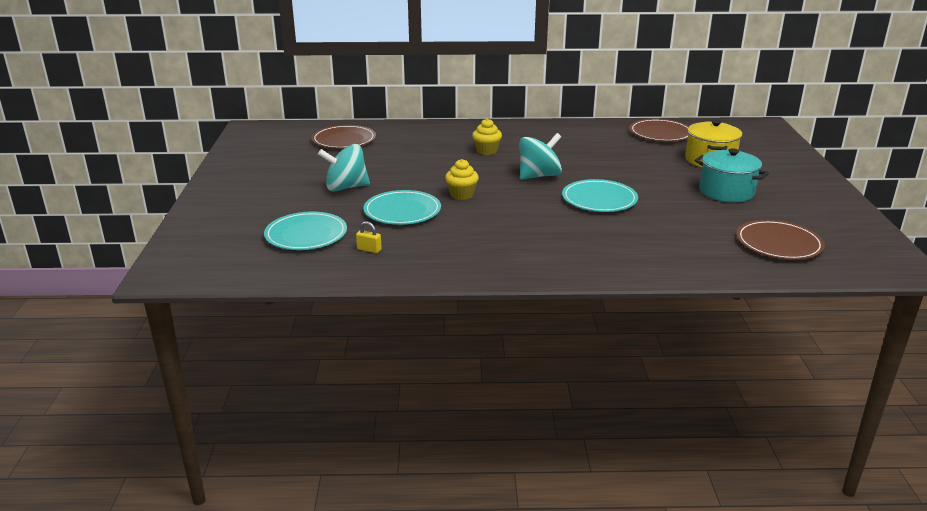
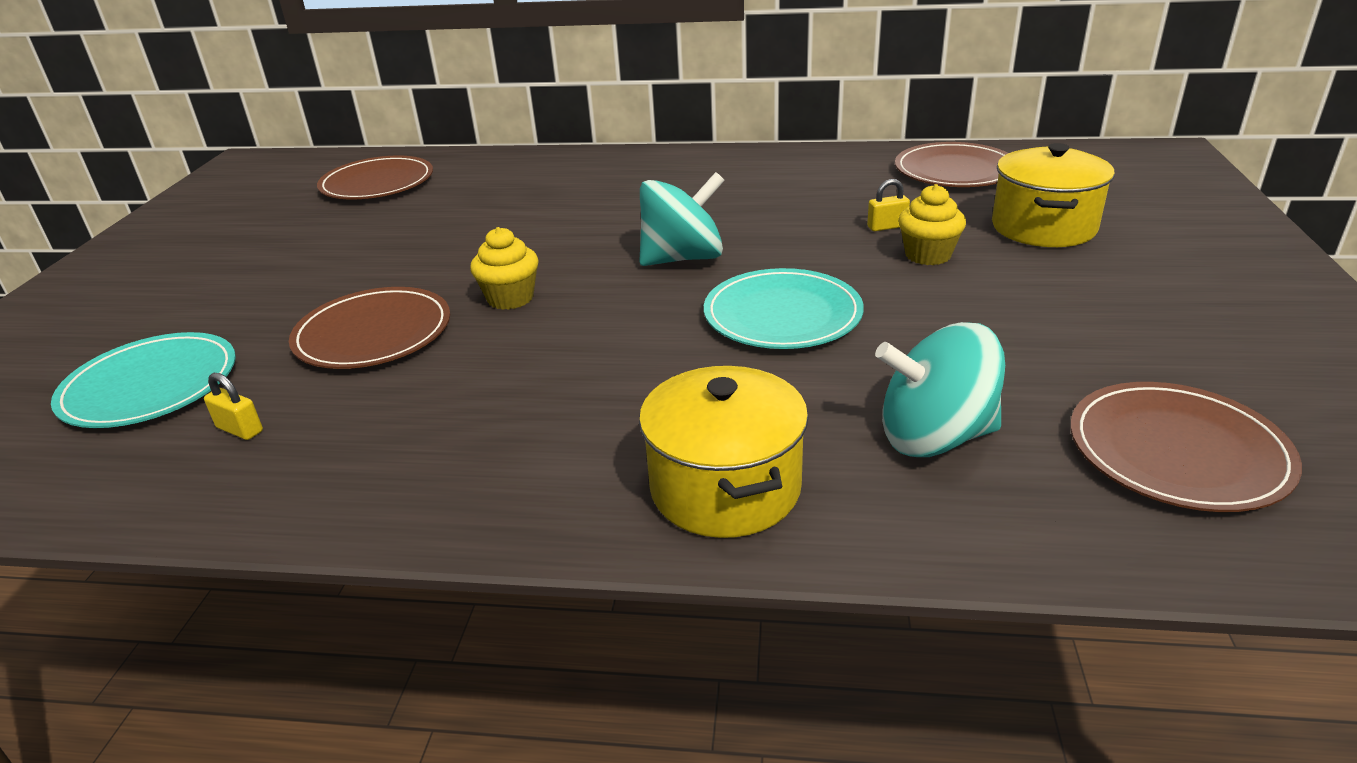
camera: 10 degrees right, 5 degrees up
(346, 187) = (308, 278): turquoise spinning top -> turquoise spinning top (935, 437)
(402, 211) = (373, 333): turquoise plate -> brown plate
(486, 151) = (611, 205): yellow cupcake -> yellow cupcake (928, 255)
(602, 261) = (725, 488): none -> yellow pot
(635, 160) = (887, 227): none -> yellow padlock
(726, 192) = (1066, 302): turquoise pot -> none

